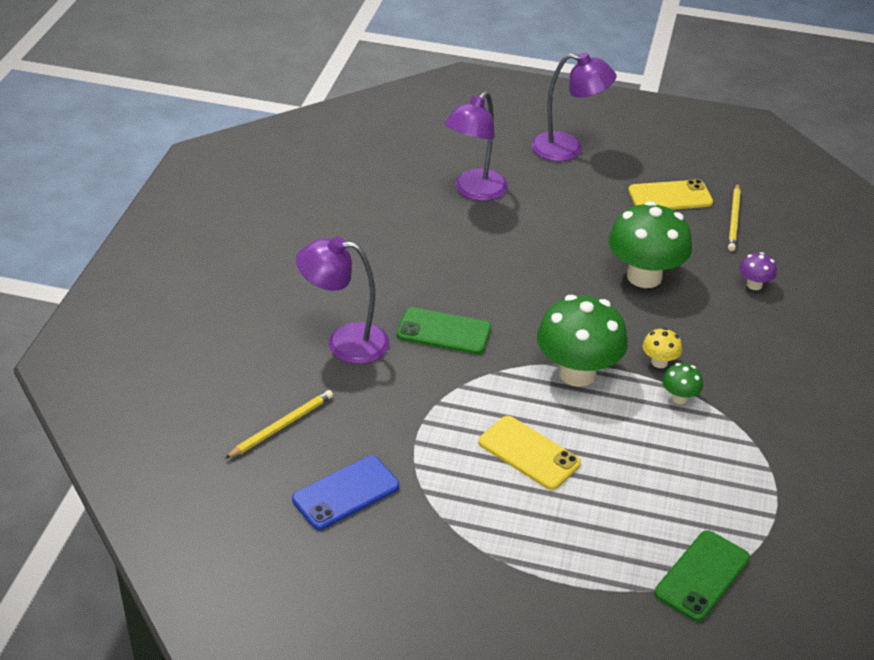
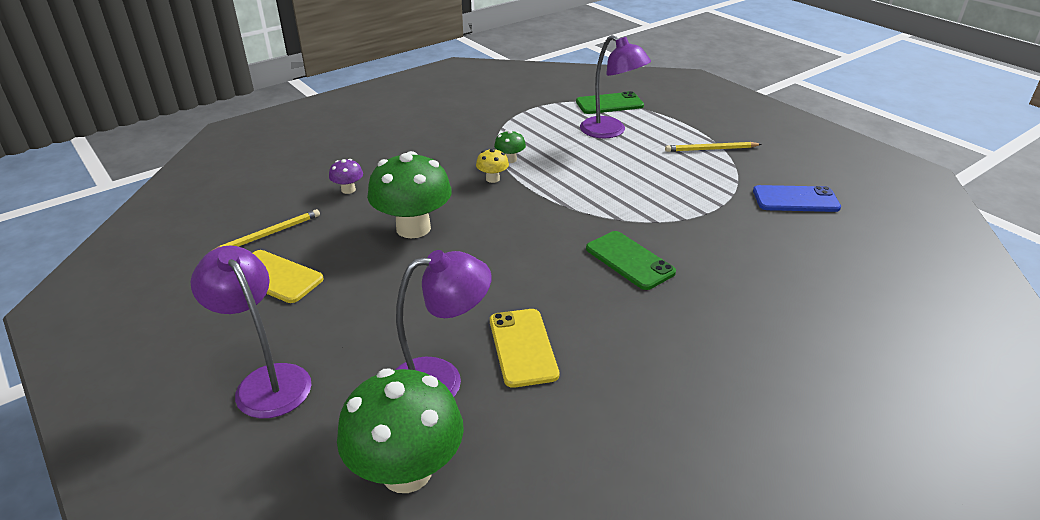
camera: 140 degrees left, 5 degrees down
(282, 426) = (825, 253): yellow pencil -> yellow pencil (711, 149)
(345, 342) = (728, 289): purple lamp -> purple lamp (610, 131)
(529, 453) = (645, 172): yellow phone -> yellow phone (522, 347)
(577, 373) = (558, 195): green mushroom -> green mushroom (406, 471)

